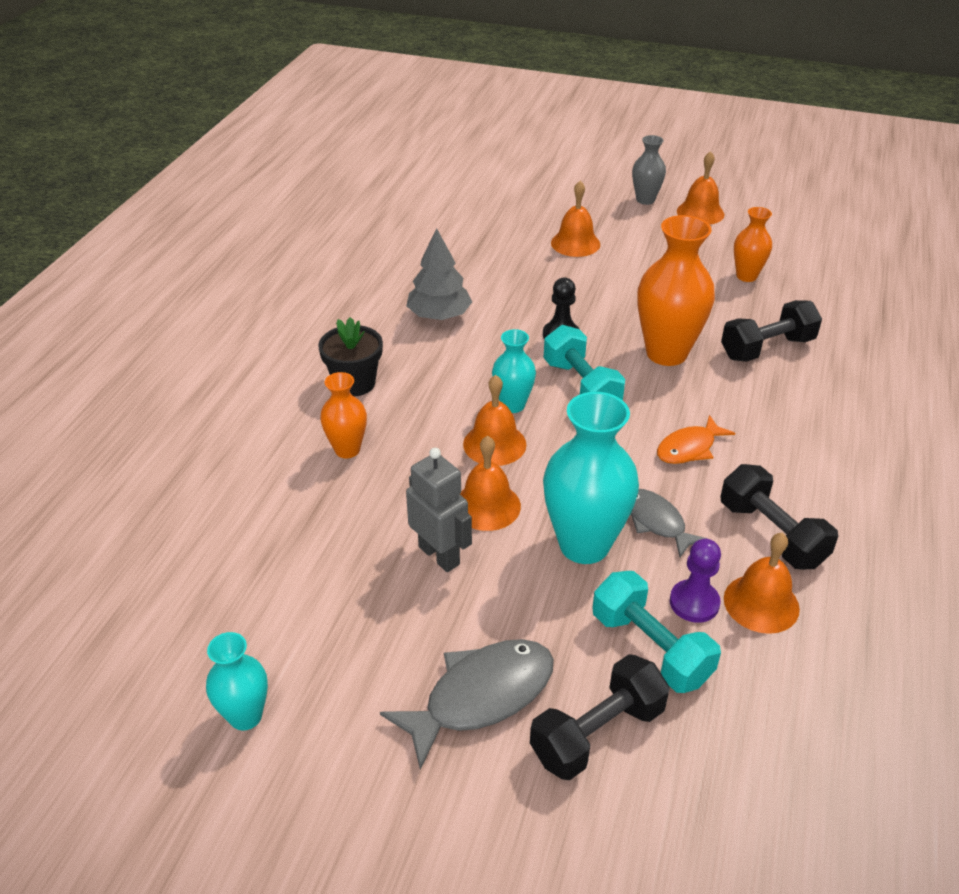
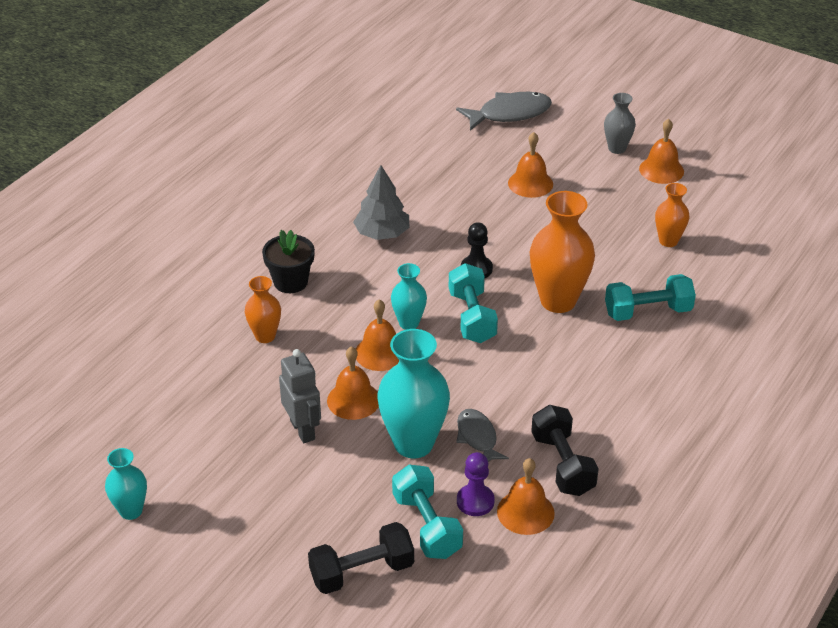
camera: 15 degrees right, 0 degrees up
(481, 697) = (292, 532): grey fish -> grey fish (509, 114)
(689, 448) = (534, 385): orange fish -> none
(767, 348) = (647, 312): black dumbbell -> turquoise dumbbell

